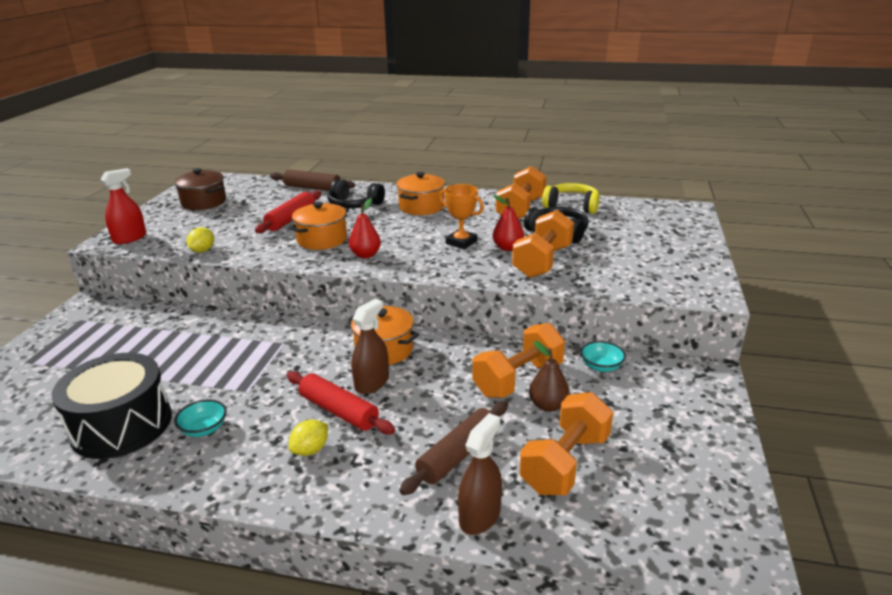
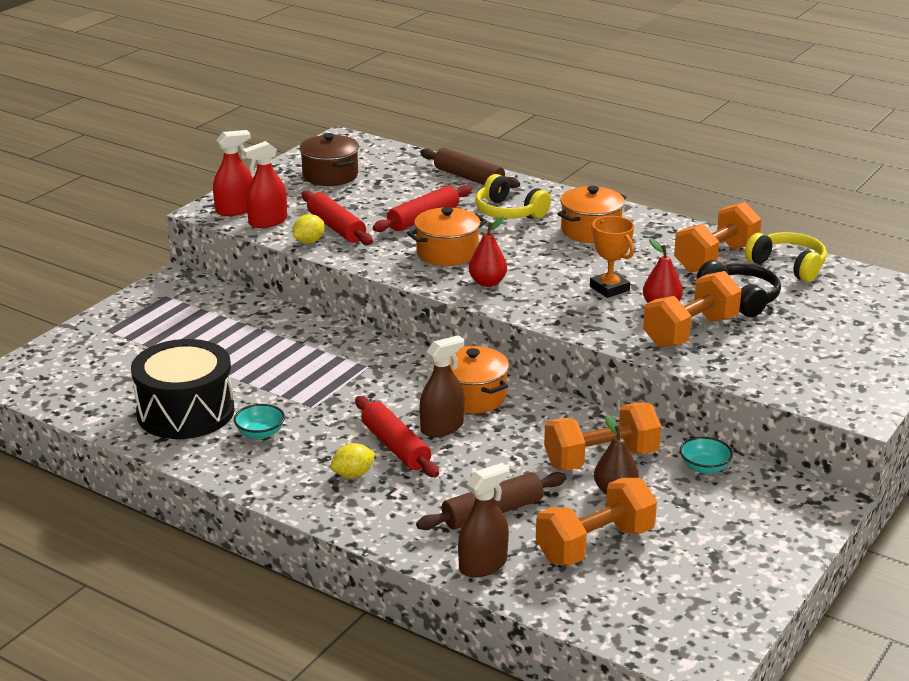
camera: 20 degrees right, 0 degrees up
(161, 242) = (268, 221): none -> red spray bottle
(222, 237) = (336, 227): none -> red rolling pin
(354, 205) = (508, 212): black headphones -> yellow headphones

